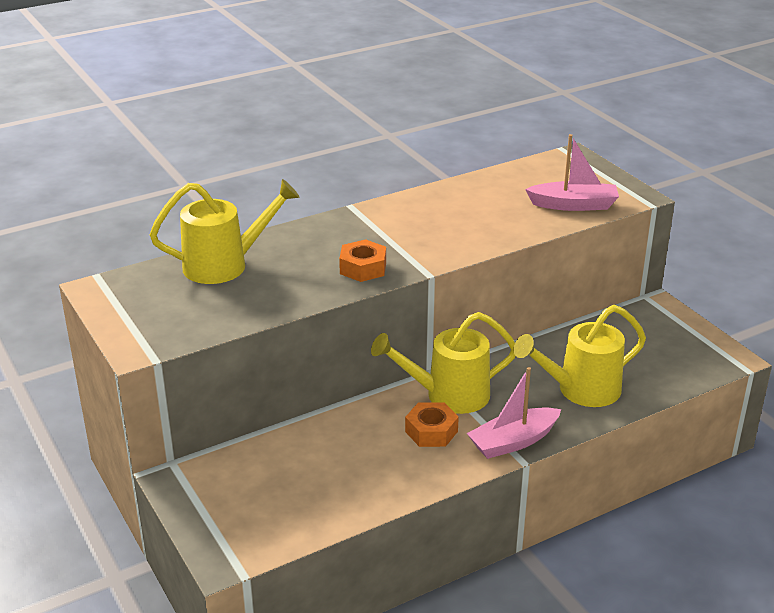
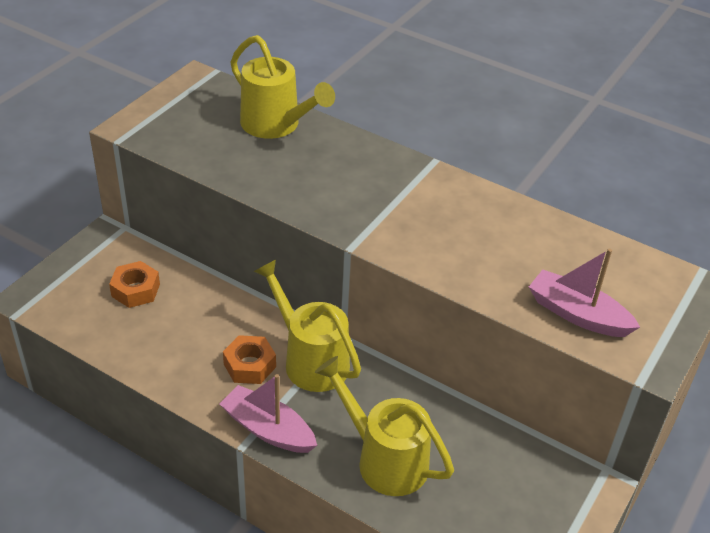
camera: 60 degrees right, 10 degrees up
(363, 268) = (330, 203): orange nut -> orange nut (135, 290)
(573, 205) = (577, 314): pink boat -> pink boat turned 150 degrees clockwise

